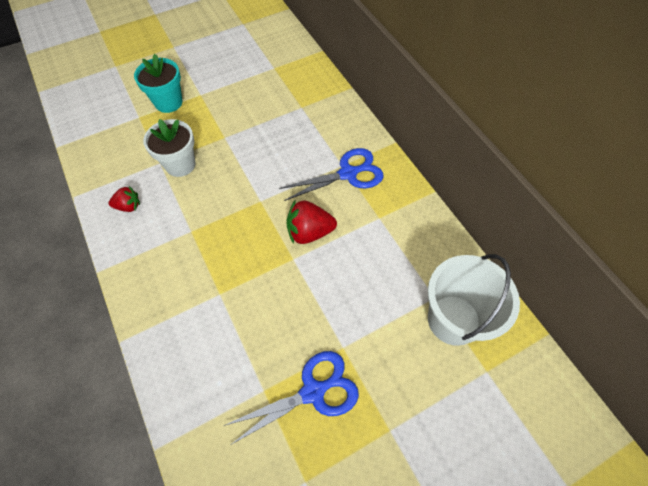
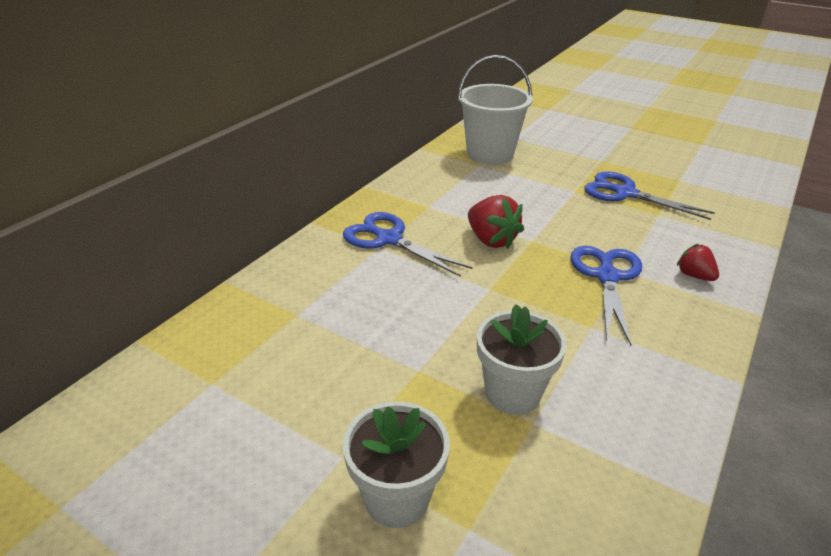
camera: 120 degrees left, 25 degrees down
(128, 206) = (635, 411): red strawberry -> red strawberry (694, 276)
(168, 102) = (396, 498): turquoise flower pot -> white flower pot
(222, 275) = (607, 277): none -> blue scissors

